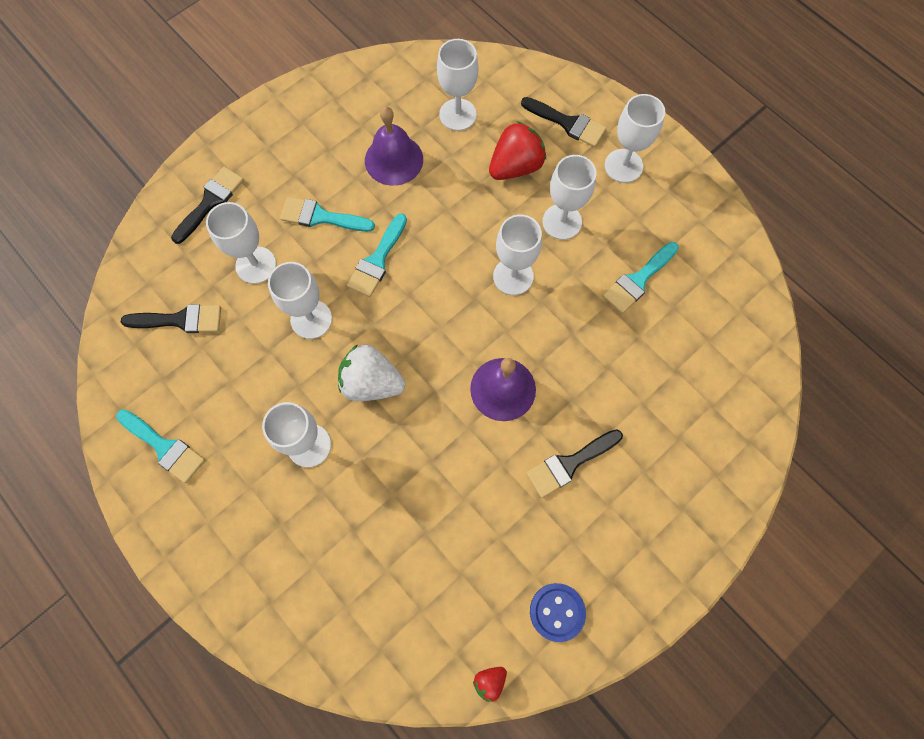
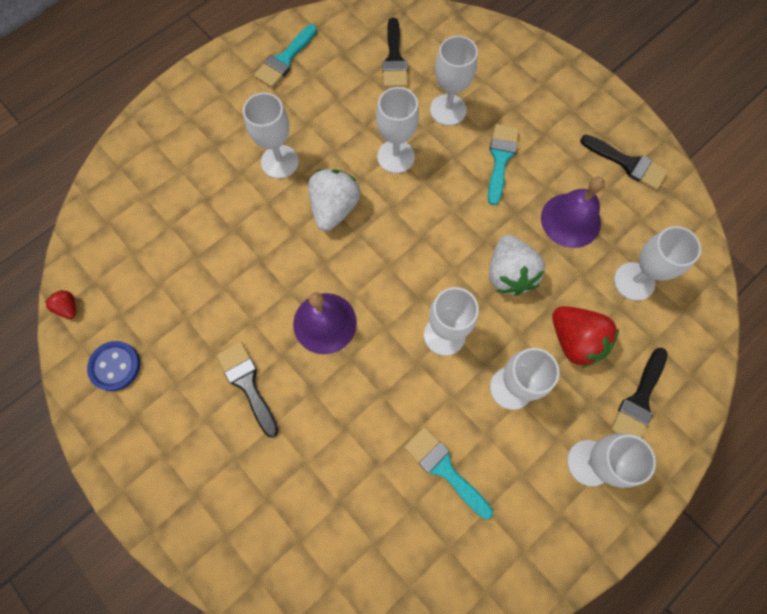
camera: 90 degrees right, 0 degrees up
(210, 202) = (509, 70): black brush -> black brush (627, 164)
(377, 260) = (457, 209): turquoise brush -> none
(450, 217) = (509, 274): none -> white strawberry

